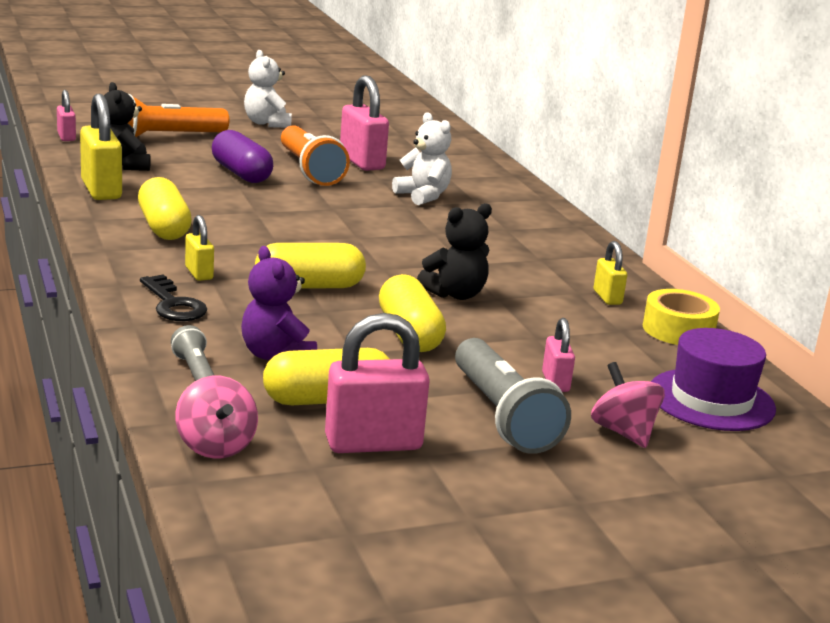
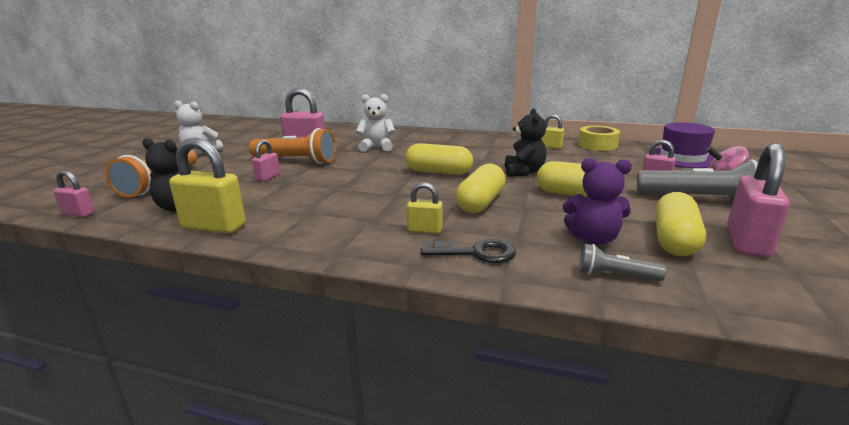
camera: 50 degrees left, 0 degrees up
(164, 227) = (324, 222): yellow capsule -> yellow capsule (438, 172)
(215, 446) = (762, 301): pink spinning top -> none
(241, 173) = (268, 177): purple capsule -> pink padlock

